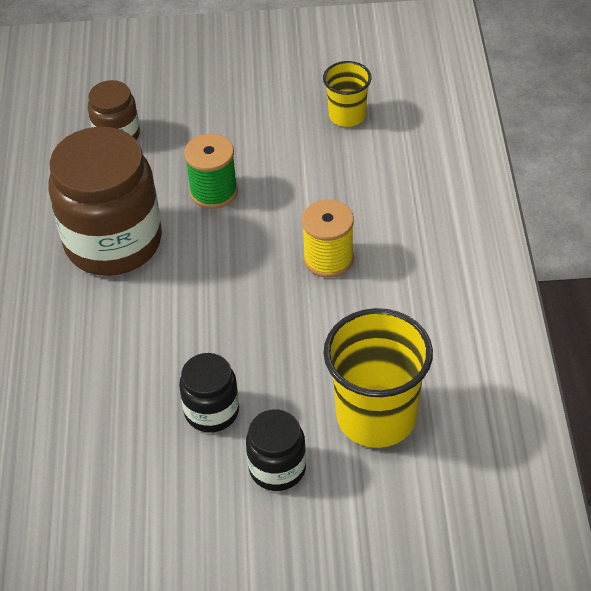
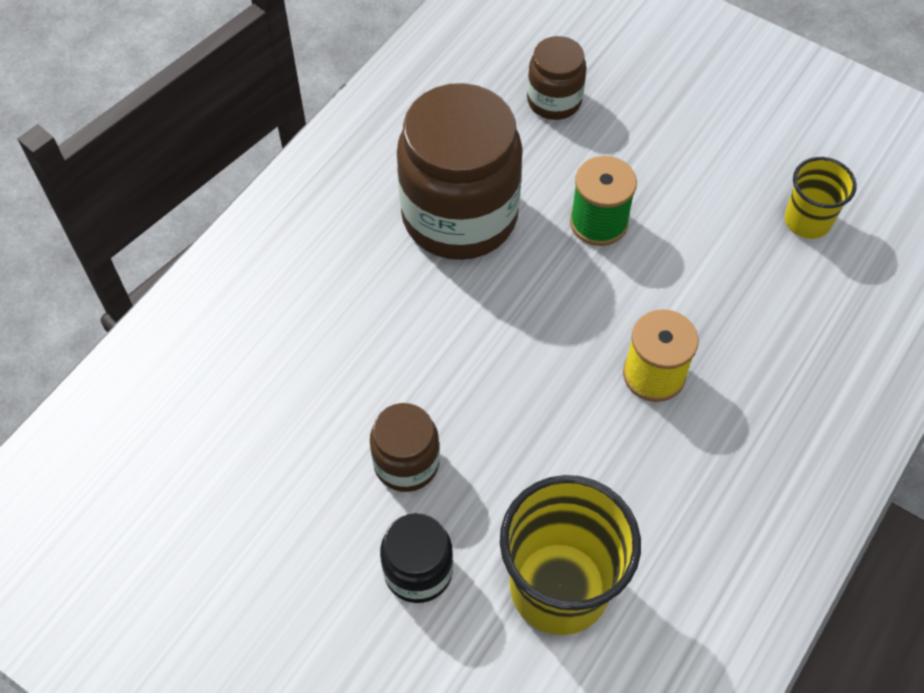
camera: 35 degrees right, 10 degrees up
(211, 411) = (406, 463): black jar -> brown jar

